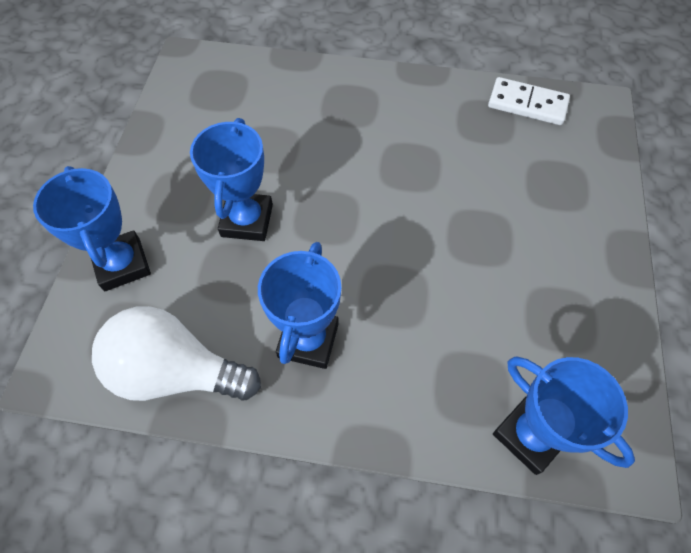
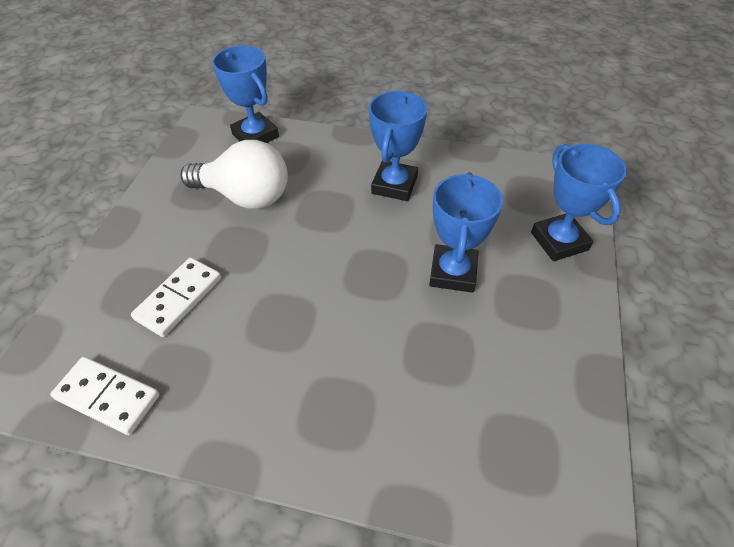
camera: 175 degrees left, 10 degrees down
(176, 371) = (489, 173): white light bulb -> white light bulb (245, 196)
(513, 180) = (179, 298): none -> white domino

